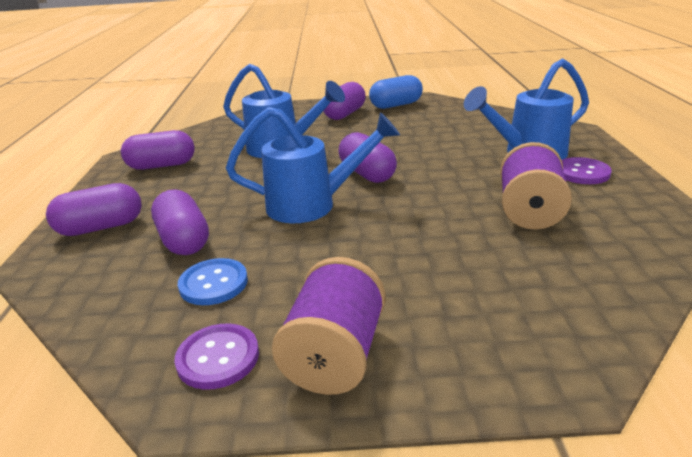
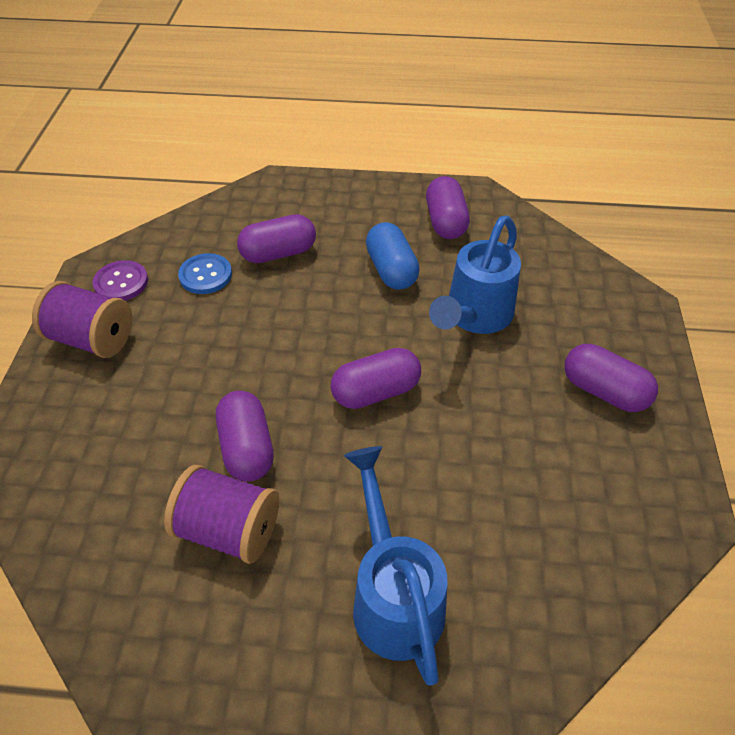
camera: 95 degrees right, 20 degrees up
(101, 227) = (320, 203): purple capsule -> purple capsule (247, 448)
(313, 205) = (313, 339): blue watering can -> none
(396, 105) = (647, 466): blue capsule -> blue capsule (391, 270)
(582, 173) = (308, 642): purple button -> none

